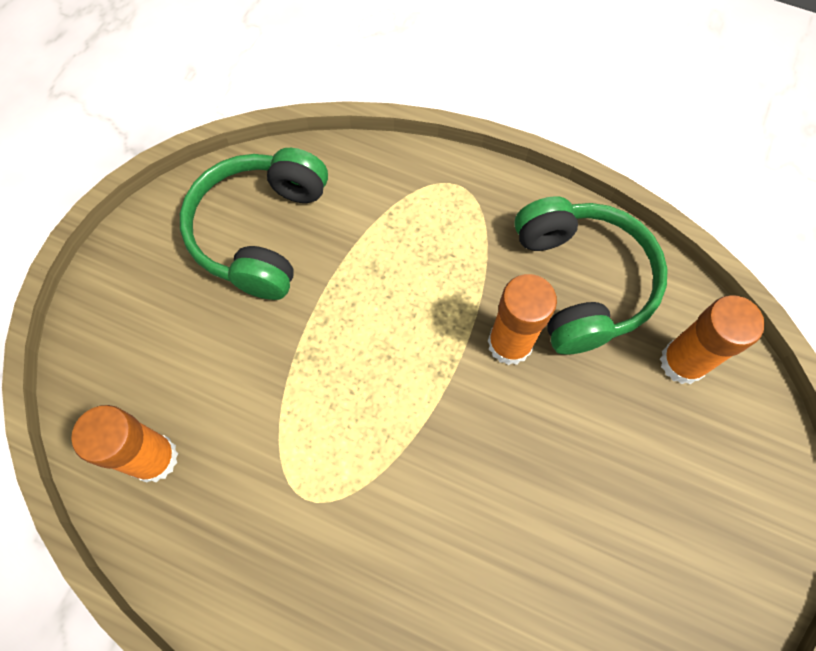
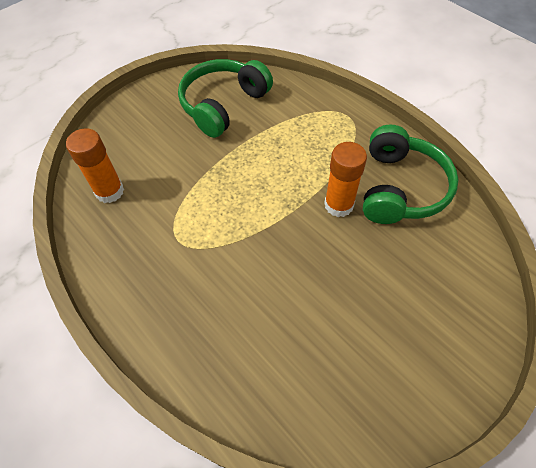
camera: 25 degrees right, 10 degrees down
(682, 362) = (448, 253): orange glue stick -> none

